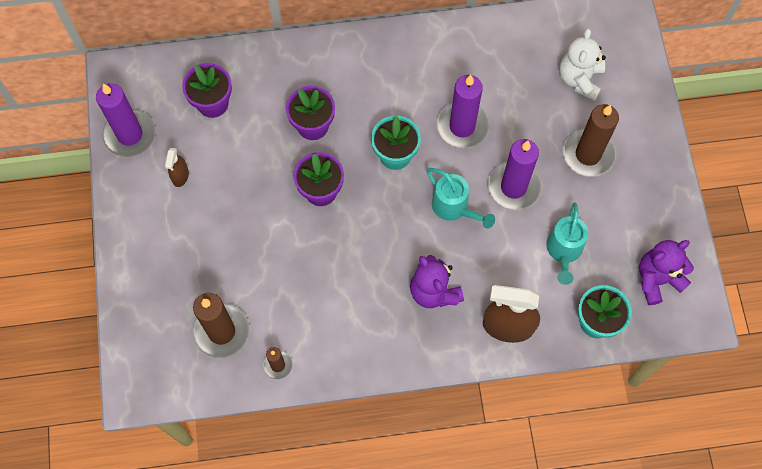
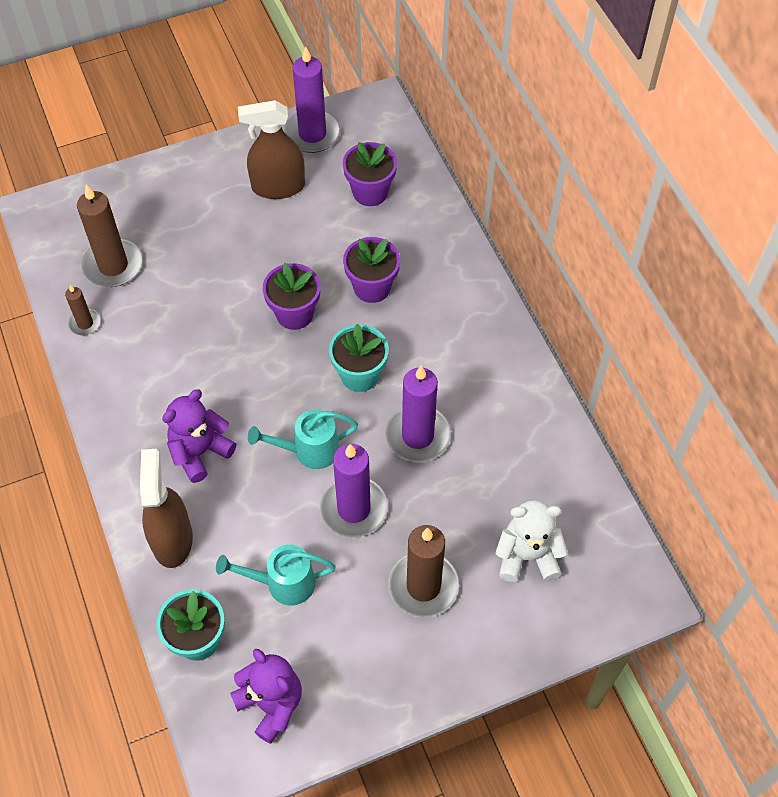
camera: 75 degrees right, 10 degrees down
(180, 176) = (278, 187): brown spray bottle -> brown spray bottle, size x1.95
(454, 208) = (309, 450): turquoise watering can -> turquoise watering can turned 45 degrees clockwise

